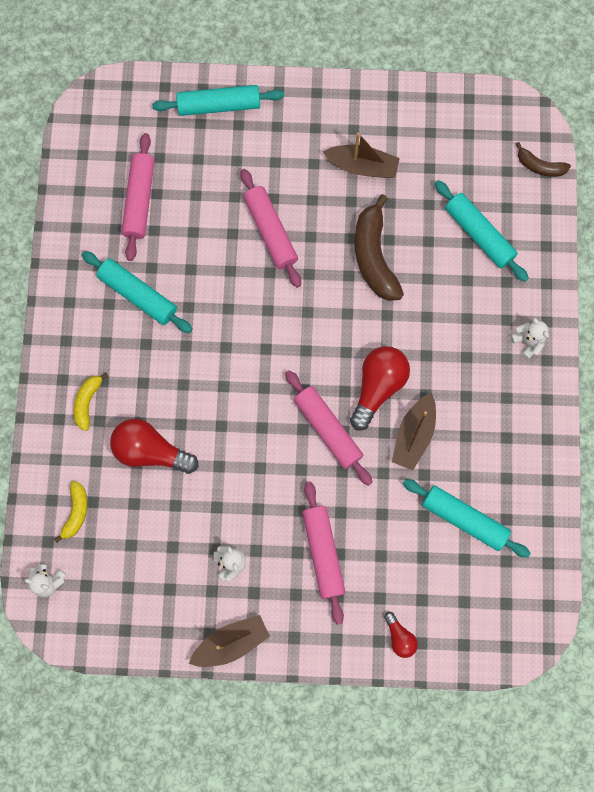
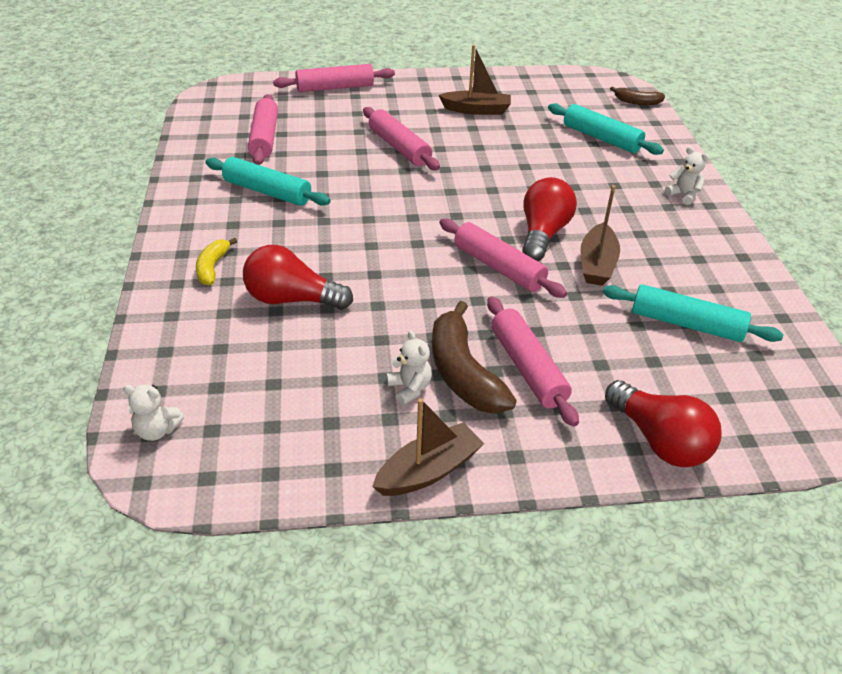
camera: 10 degrees left, 35 degrees down
(76, 512) = (198, 359): yellow banana -> none
(219, 106) = (335, 88): turquoise rolling pin -> pink rolling pin
(374, 256) = (506, 155): brown banana -> brown banana (463, 373)
(399, 637) = (659, 441): red light bulb -> red light bulb, size x1.90

